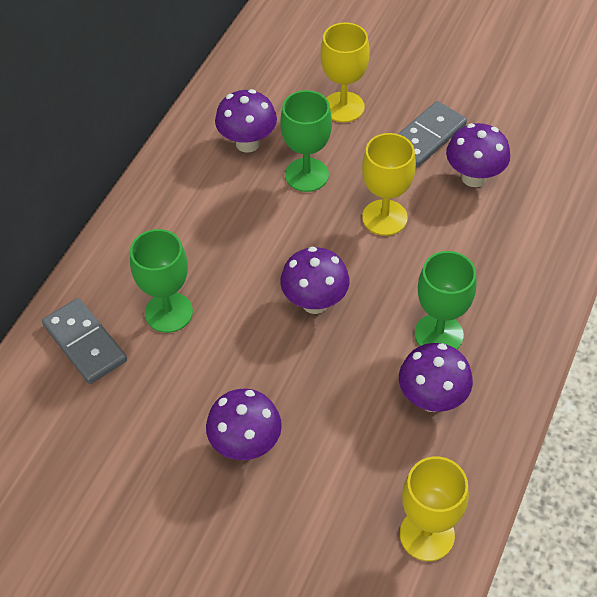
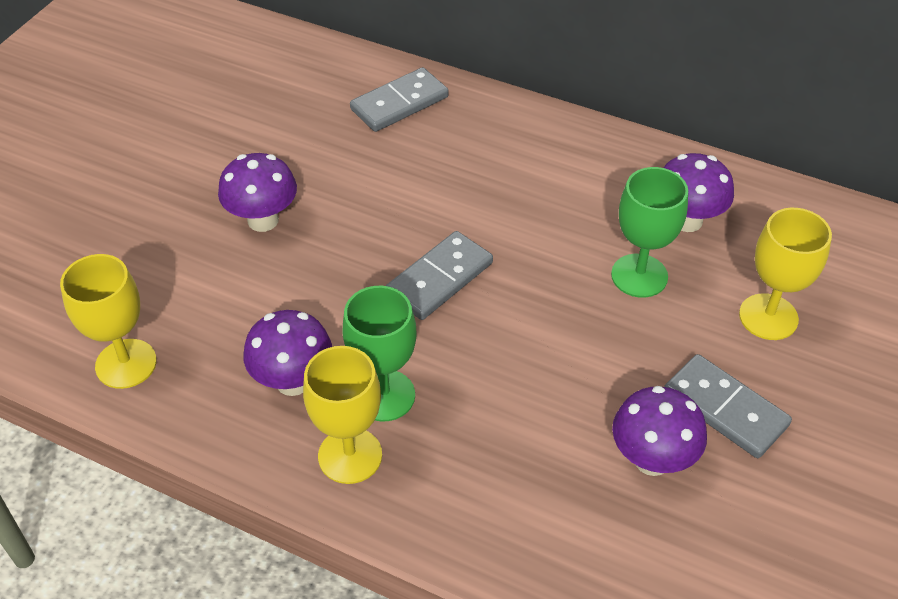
camera: 90 degrees right, 5 degrees down
(169, 312) = (433, 160): green goblet -> none
(315, 302) = (439, 279): purple mushroom -> grey domino
(384, 217) = (572, 351): yellow goblet -> yellow goblet (350, 456)

